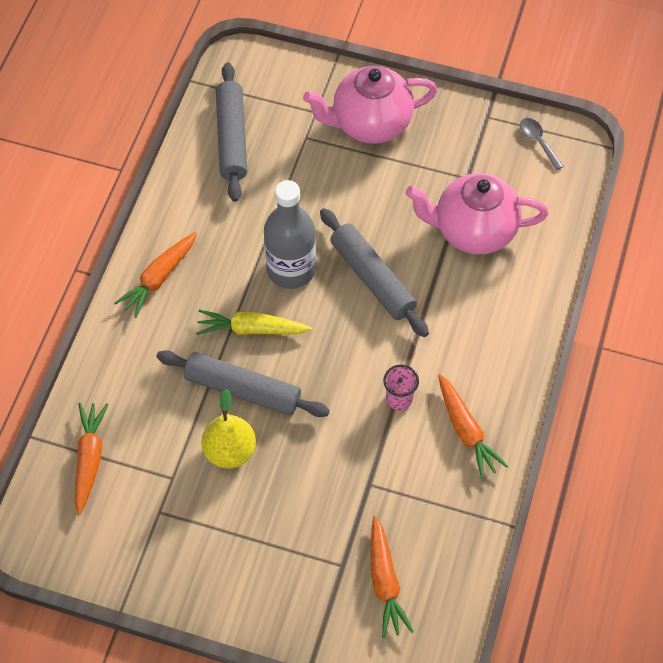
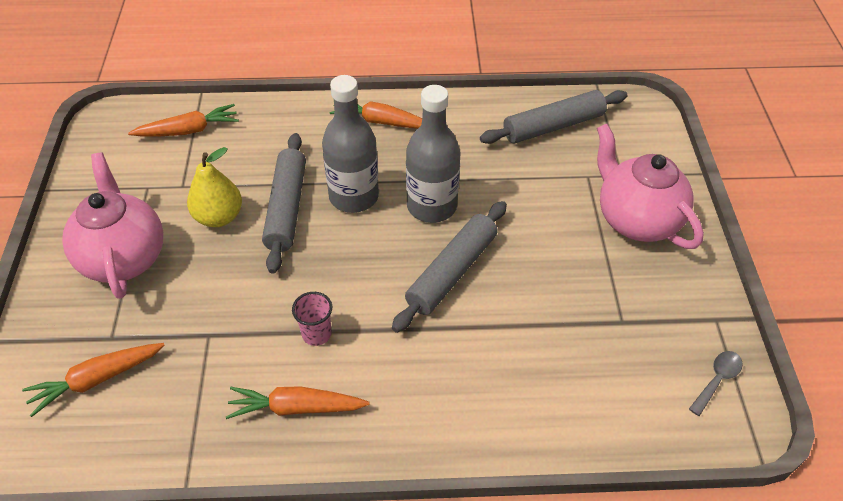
camera: 70 degrees right, 10 degrees down
(252, 329) = (354, 196): yellow carrot -> grey bottle
(466, 430) = (296, 408): orange carrot -> orange carrot turned 45 degrees clockwise
(473, 231) = (556, 346): pink teapot -> pink teapot (124, 257)

